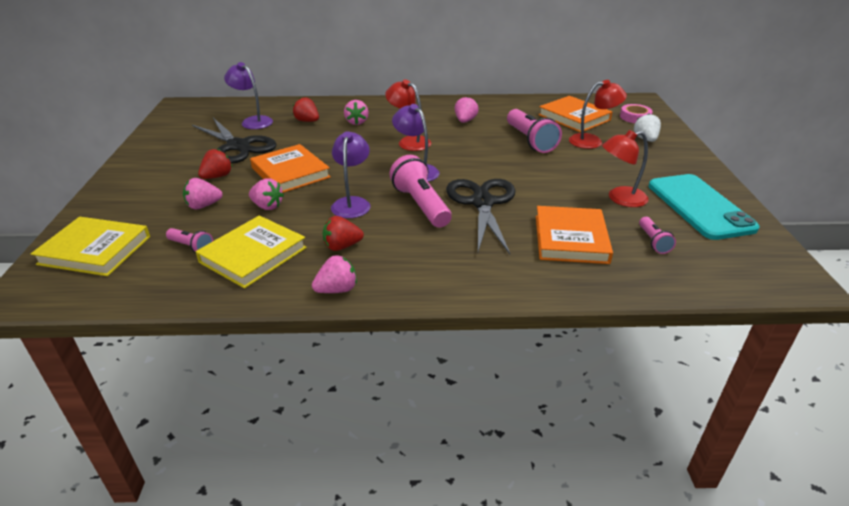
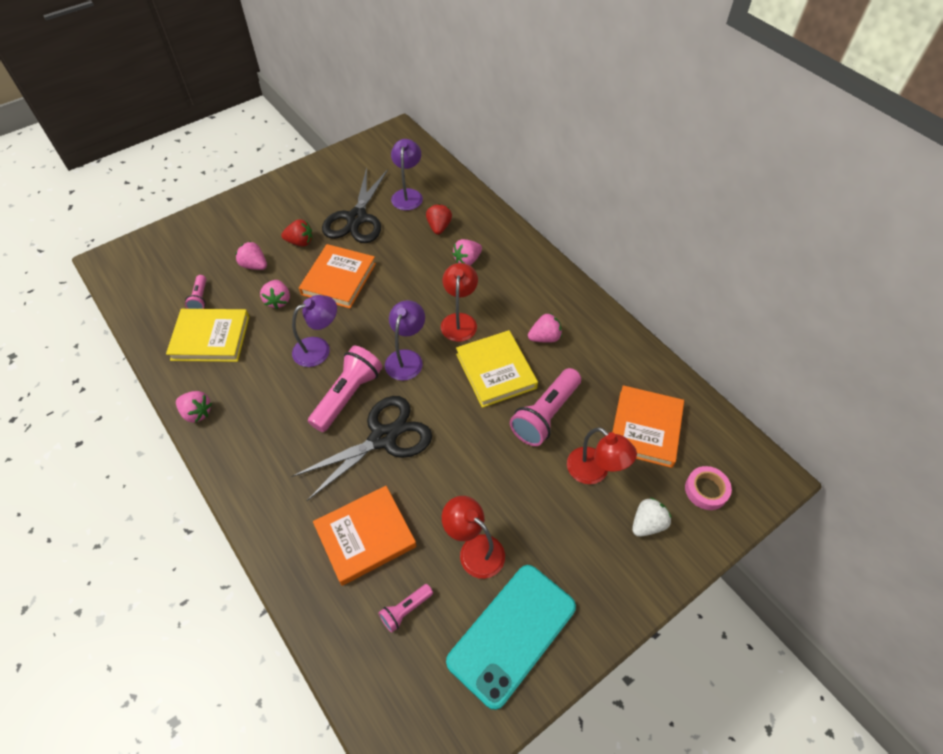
camera: 55 degrees right, 20 degrees up
(95, 250) = (167, 255): yellow book -> yellow book (495, 371)
(342, 246) = (252, 381): red strawberry -> none

